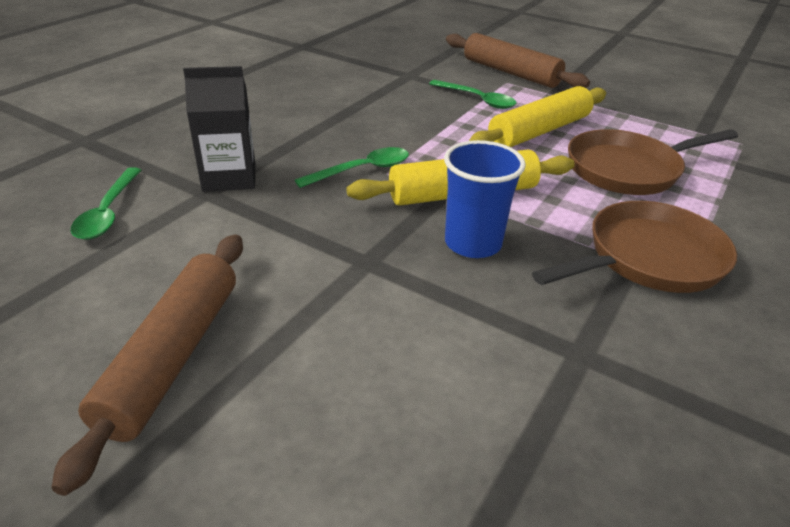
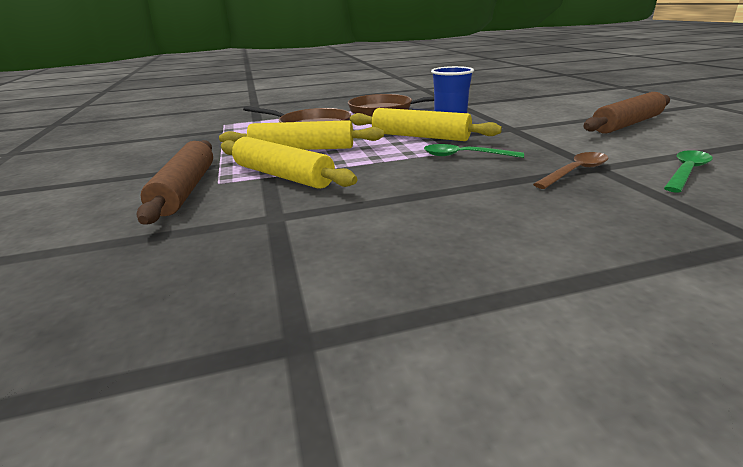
camera: 135 degrees left, 10 degrees down
(229, 177) = (575, 172): black carton -> brown spoon
(477, 100) = (282, 176): green spoon -> yellow rolling pin

